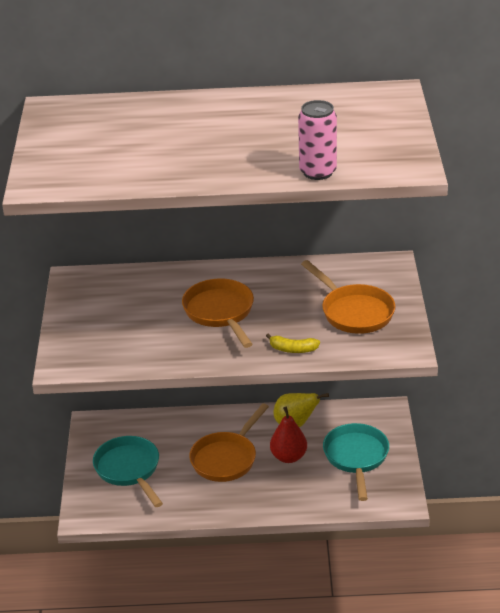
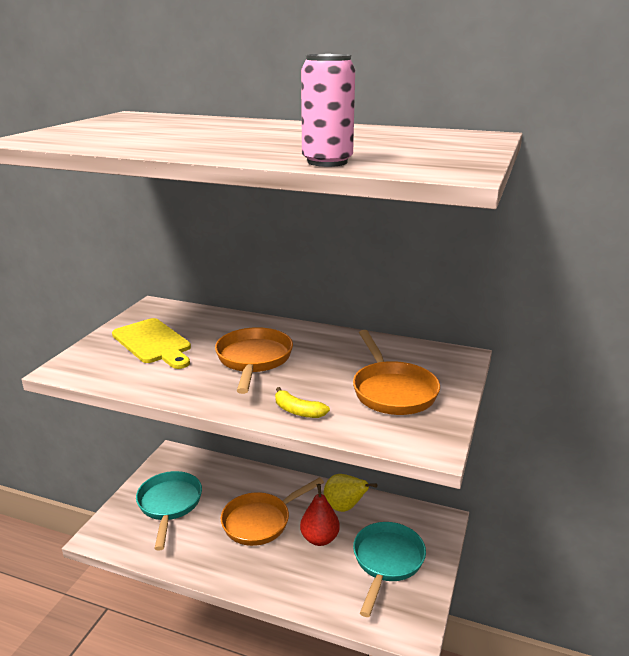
camera: 20 degrees right, 10 degrees down
(114, 319) = (153, 343): none -> yellow cutting board

